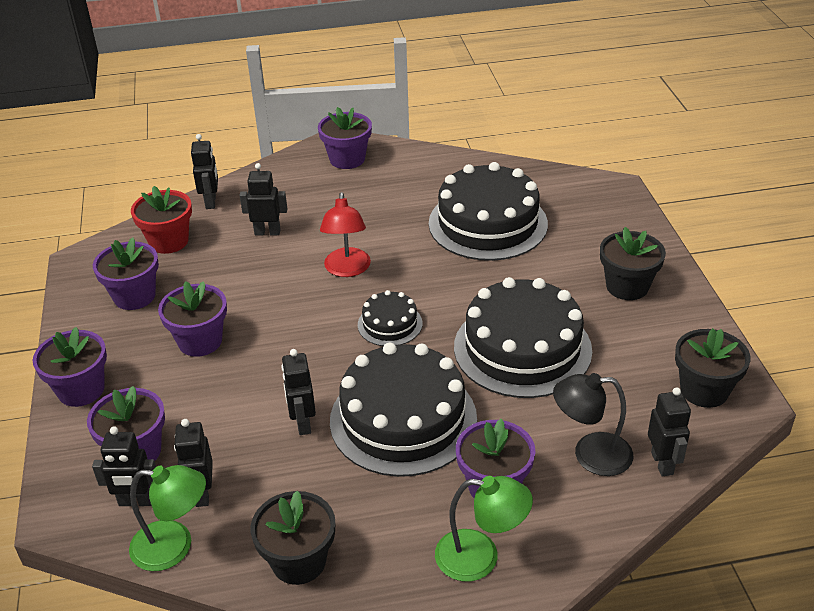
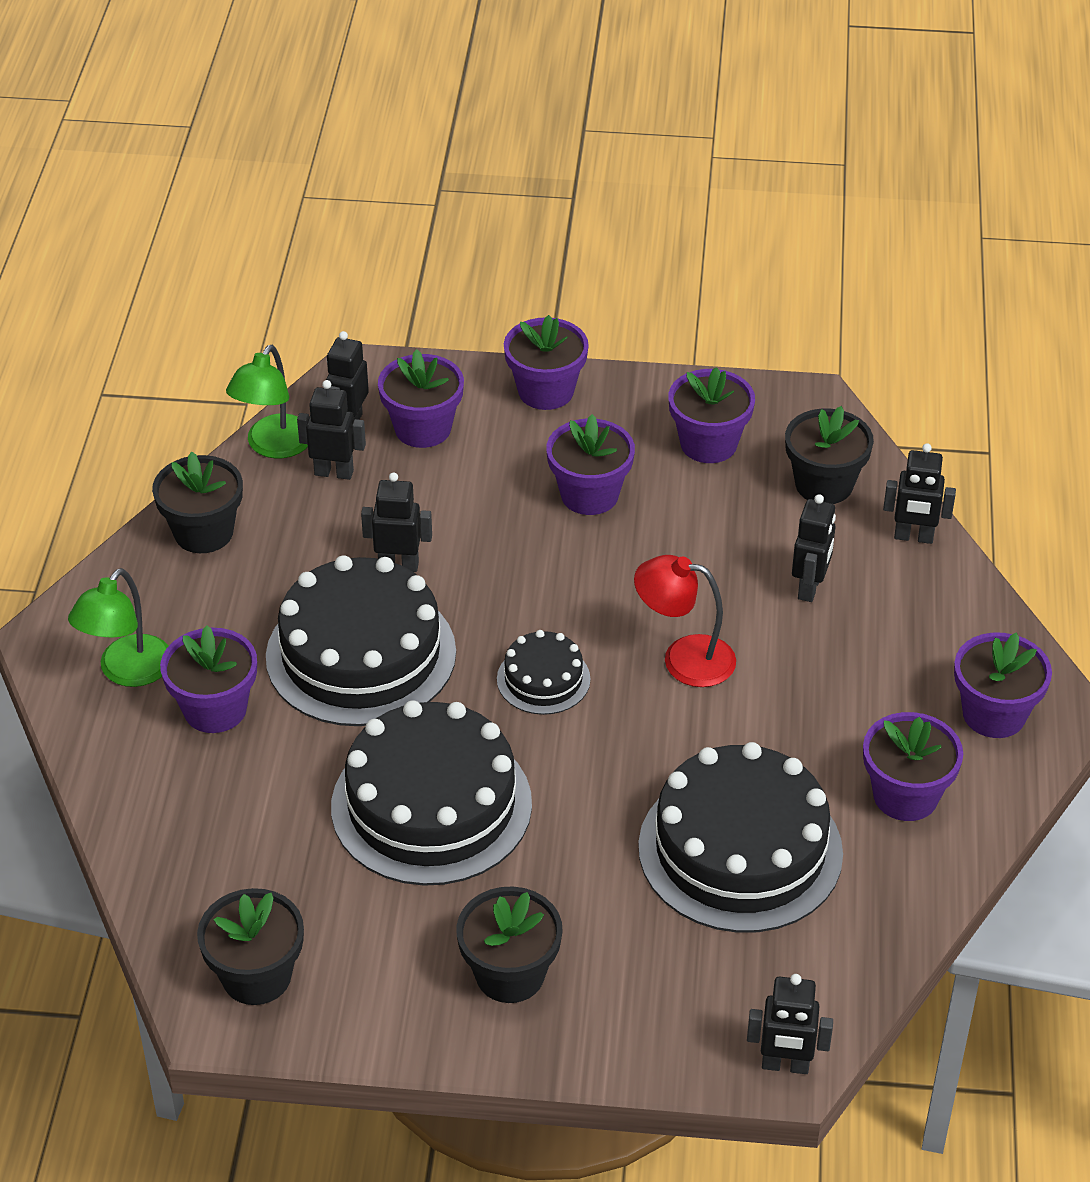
camera: 105 degrees right, 5 degrees up
(169, 241) = (824, 484): red flower pot -> black flower pot
(419, 178) = (905, 796): none -> purple flower pot
(590, 454) = (213, 813): black lamp -> none
(662, 463) = (162, 879): black robot -> black robot (785, 1065)

